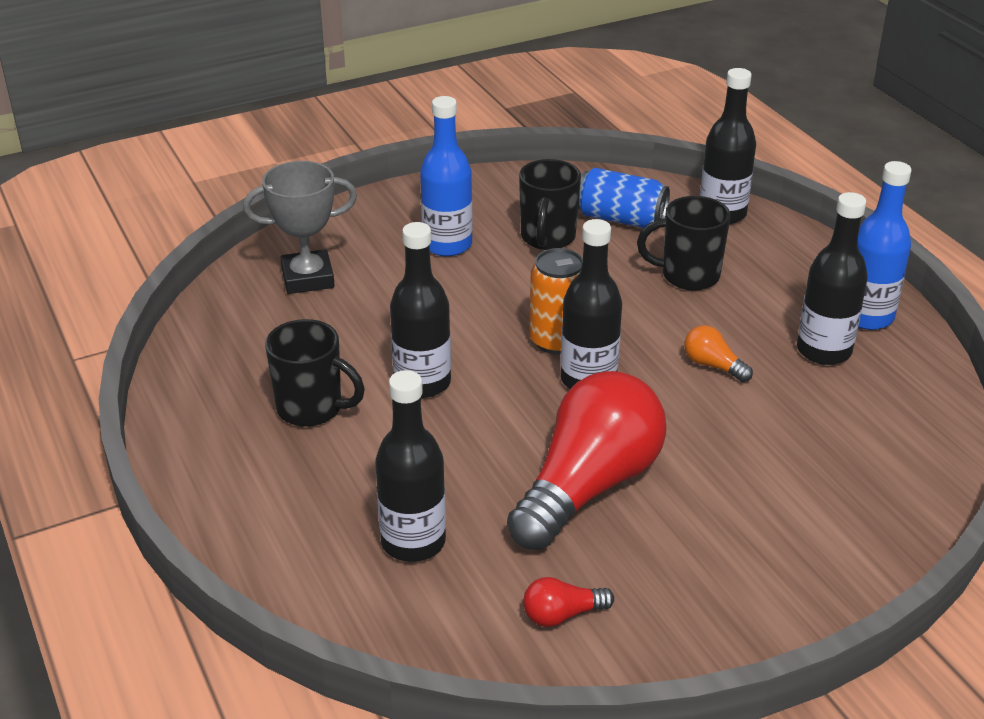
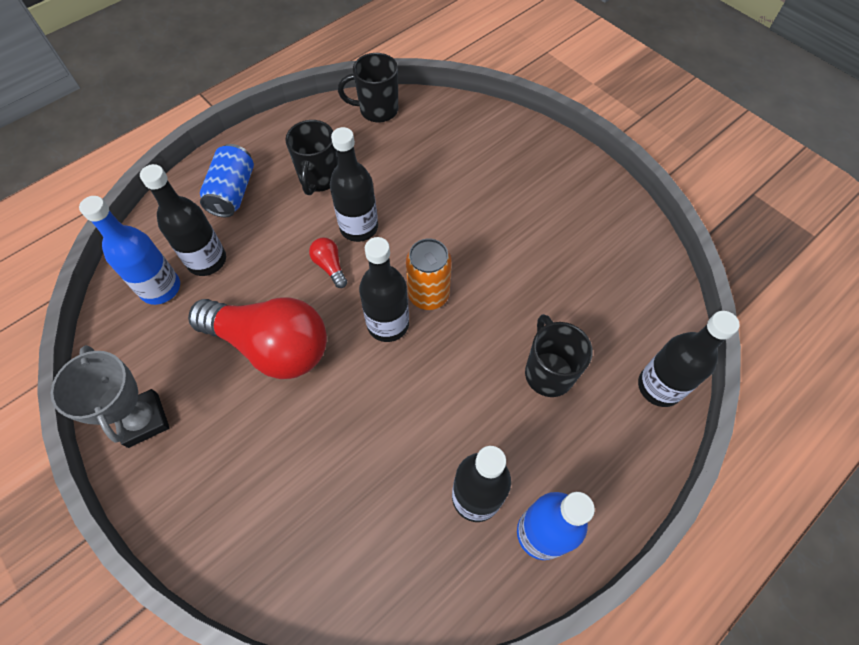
camera: 75 degrees right, 25 degrees up
(308, 278) = (454, 138): grey trophy -> grey trophy (143, 420)
(447, 245) = (524, 202): blue bottle -> blue bottle (160, 288)
(547, 238) = (561, 262): black mug -> black mug (377, 110)
(562, 615) = (150, 353): red light bulb -> red light bulb (330, 266)
(620, 219) = (613, 308): blue can -> blue can (233, 192)
(713, 365) = (429, 408): orange light bulb -> none

